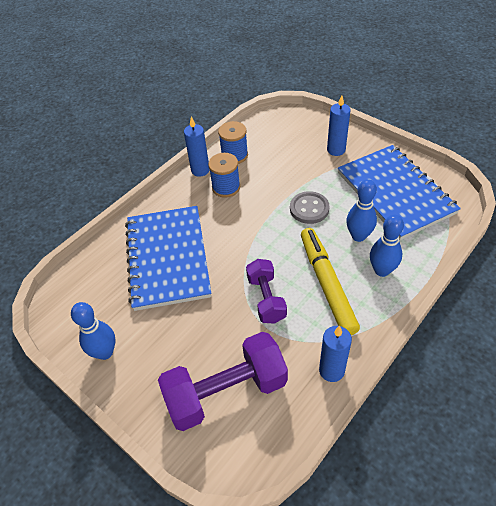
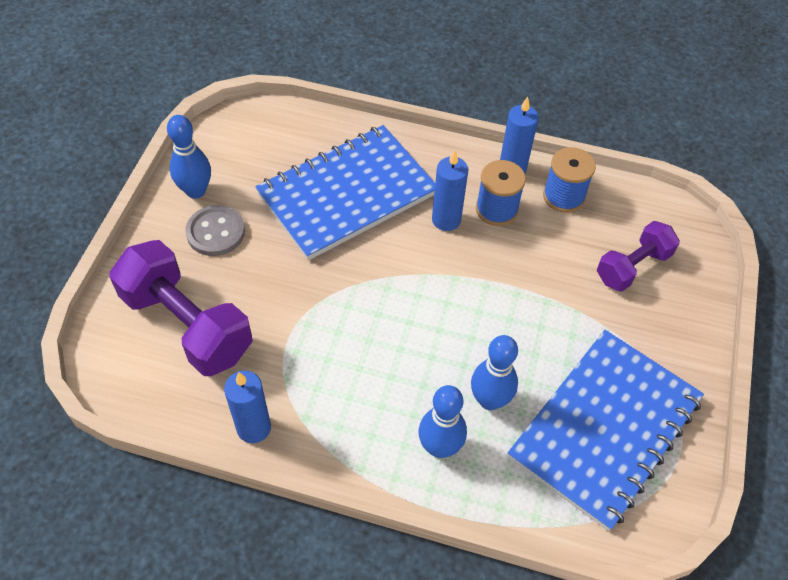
camera: 60 degrees right, 5 degrees up
(266, 298) = (331, 321): purple dumbbell -> purple dumbbell (632, 266)
(309, 209) = (510, 321): grey button -> grey button (215, 232)
(326, 284) = (384, 383): yellow marker -> none
(336, 150) = (653, 320): blue candle -> blue candle (446, 220)

